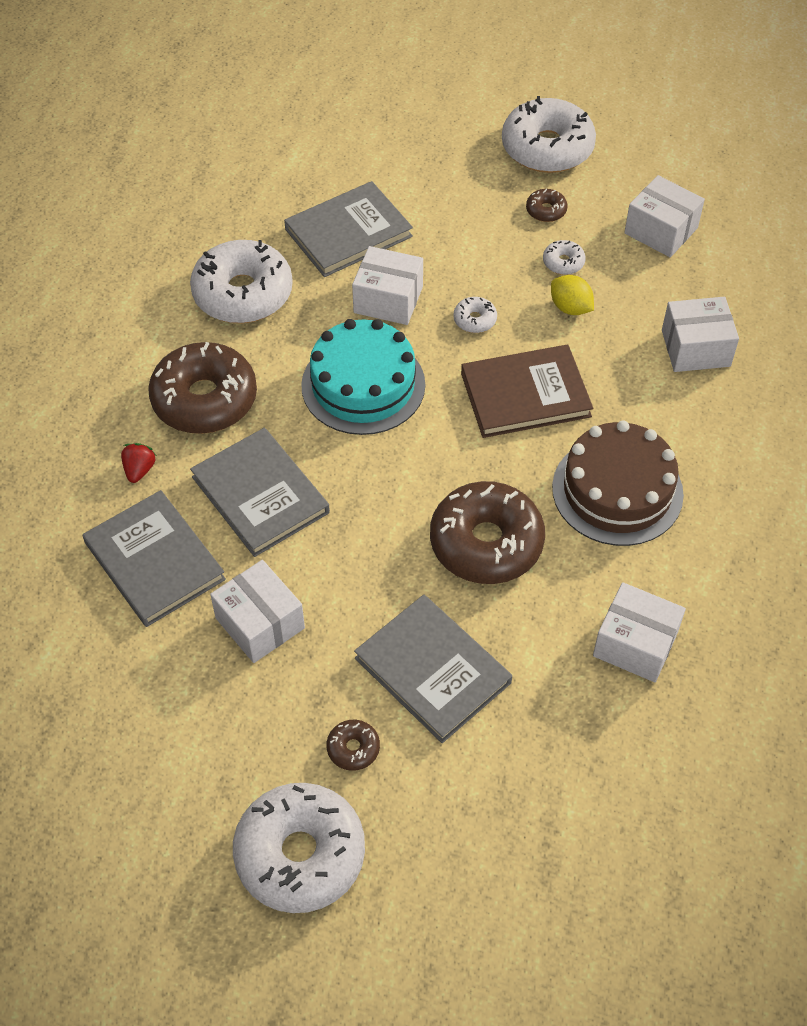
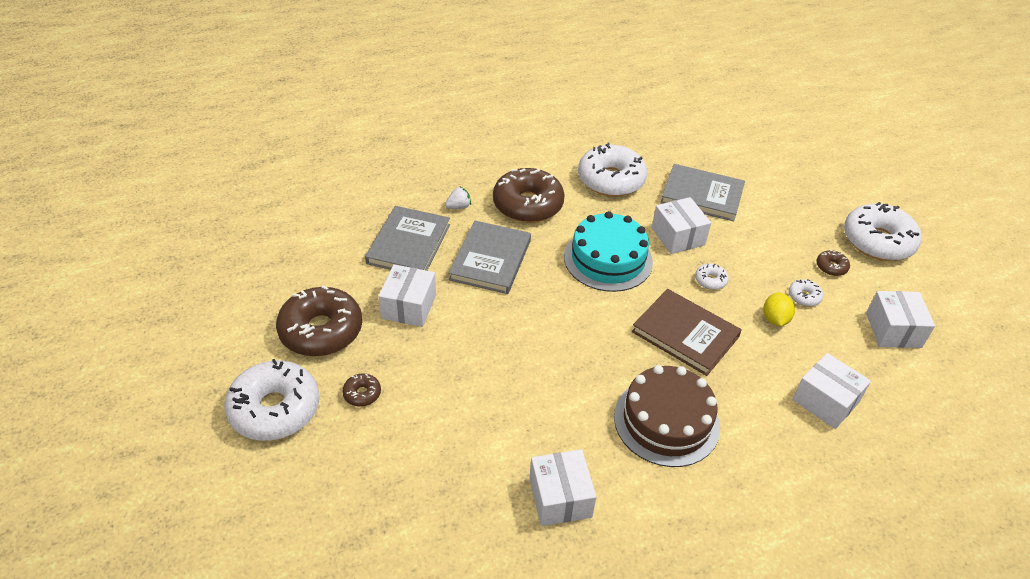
camera: 50 degrees right, 10 degrees down
(139, 470) = (458, 207): red strawberry -> white strawberry
(432, 670) = (446, 401): grey book -> none
(486, 543) = (559, 376): brown donut -> brown donut (321, 331)

